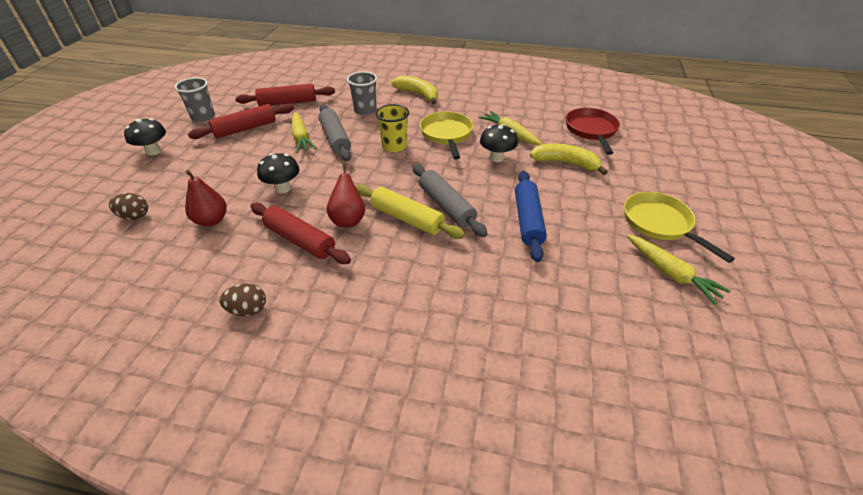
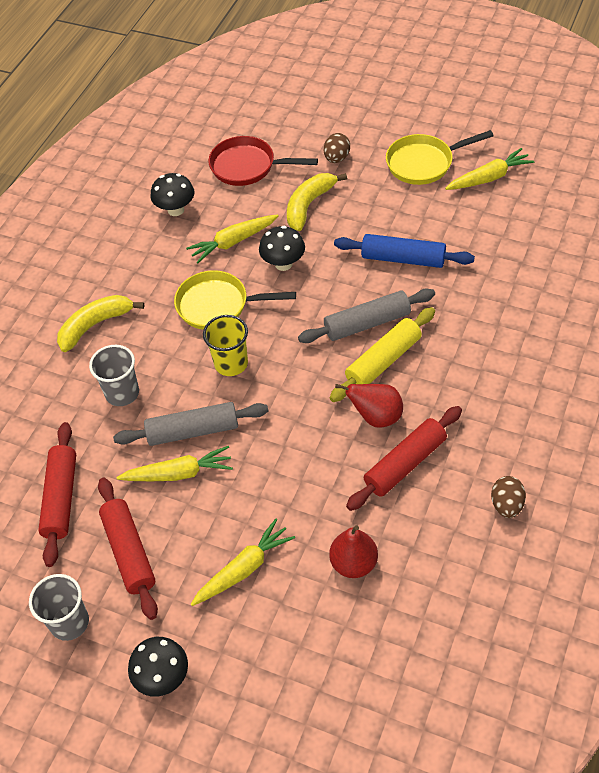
camera: 75 degrees left, 10 degrees up
(134, 216) = (329, 661): brown egg -> brown egg (337, 158)
(221, 171) = (244, 569): none -> yellow carrot
(283, 188) = (300, 488): black mushroom -> black mushroom (176, 210)

